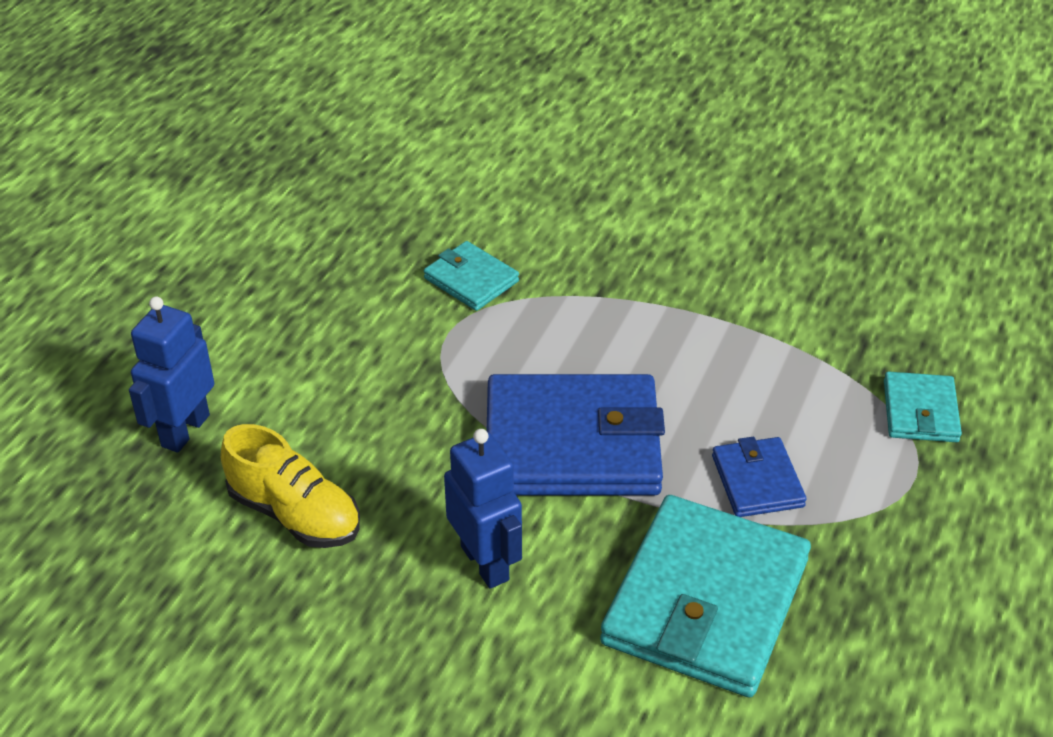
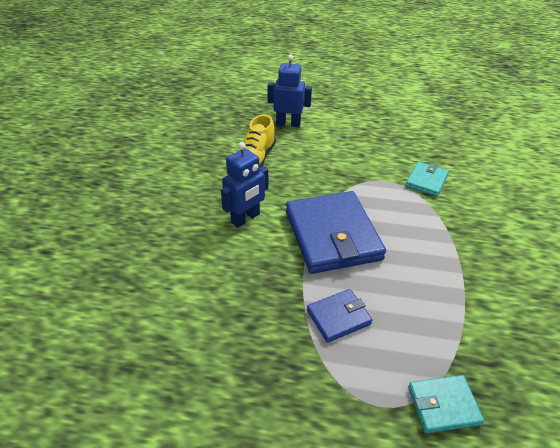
camera: 75 degrees right, 0 degrees up
(706, 601) = (243, 304): turquoise wallet -> none

